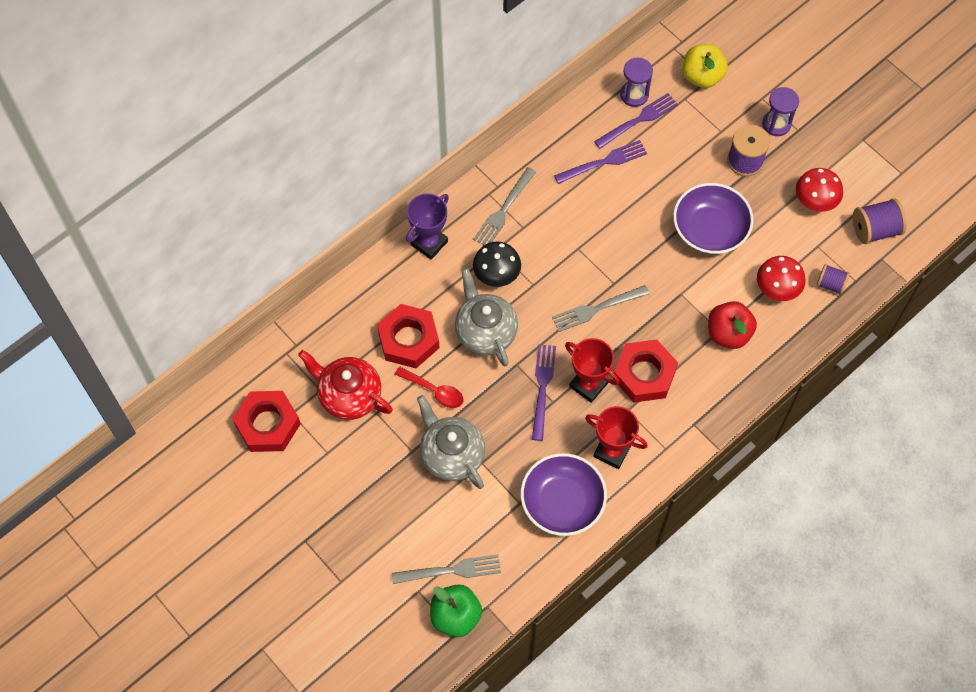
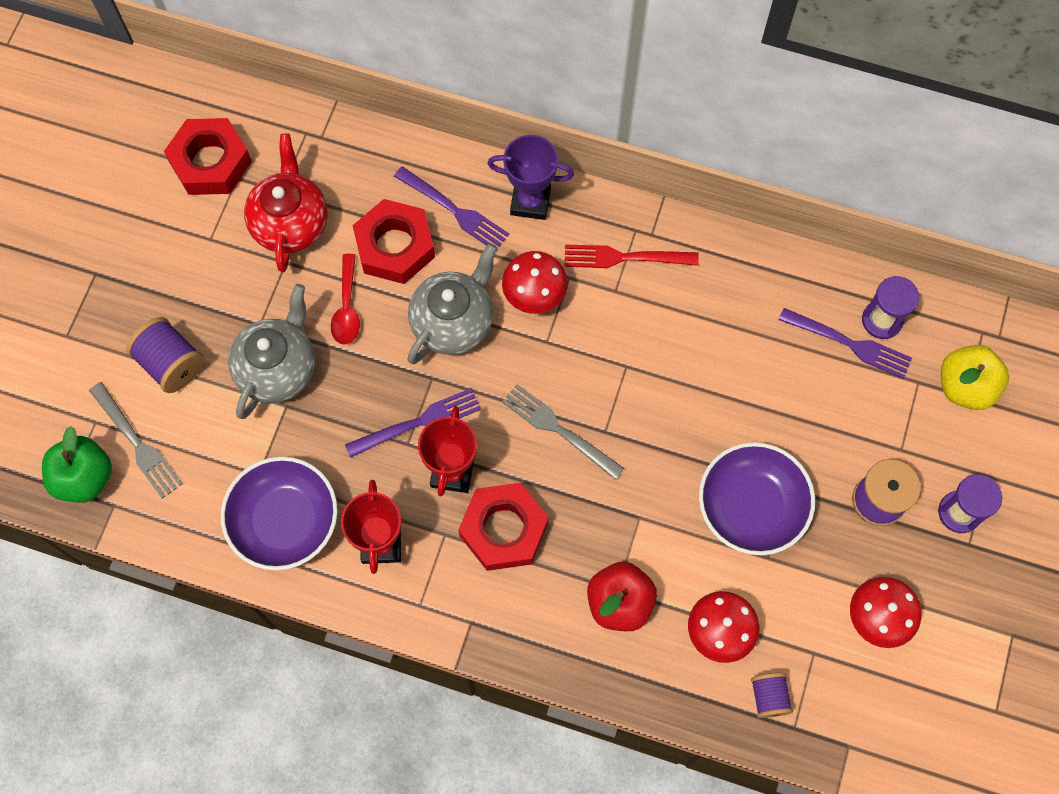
camera: 60 degrees right, 5 degrees up
(496, 275) = (534, 295): black mushroom -> red mushroom
(504, 210) = (625, 258): grey fork -> red fork
(603, 162) = (763, 334): purple fork -> purple fork (454, 210)
(875, 230) = (886, 717): purple spool -> purple spool (171, 363)

